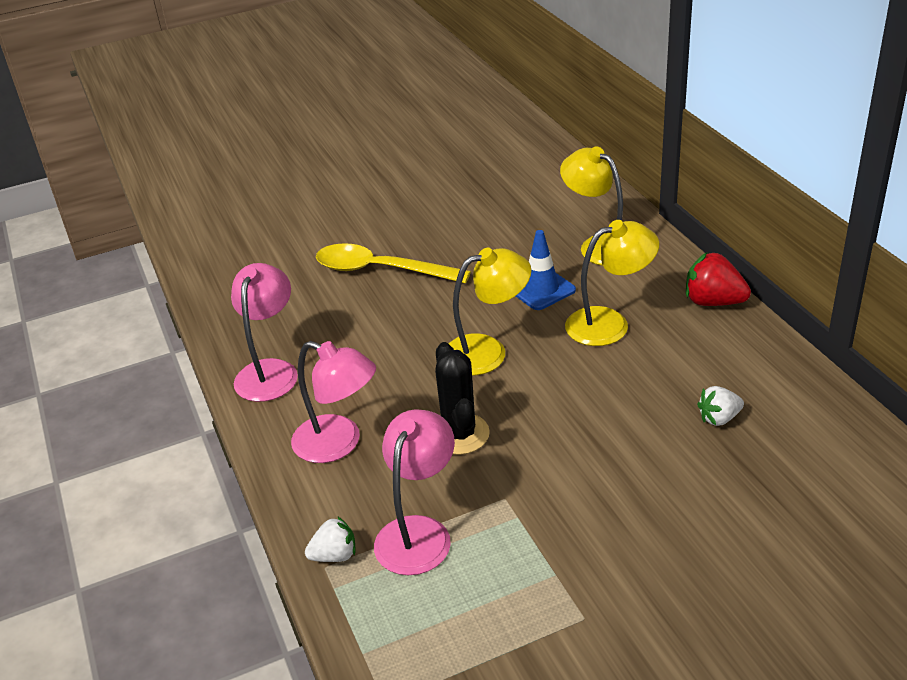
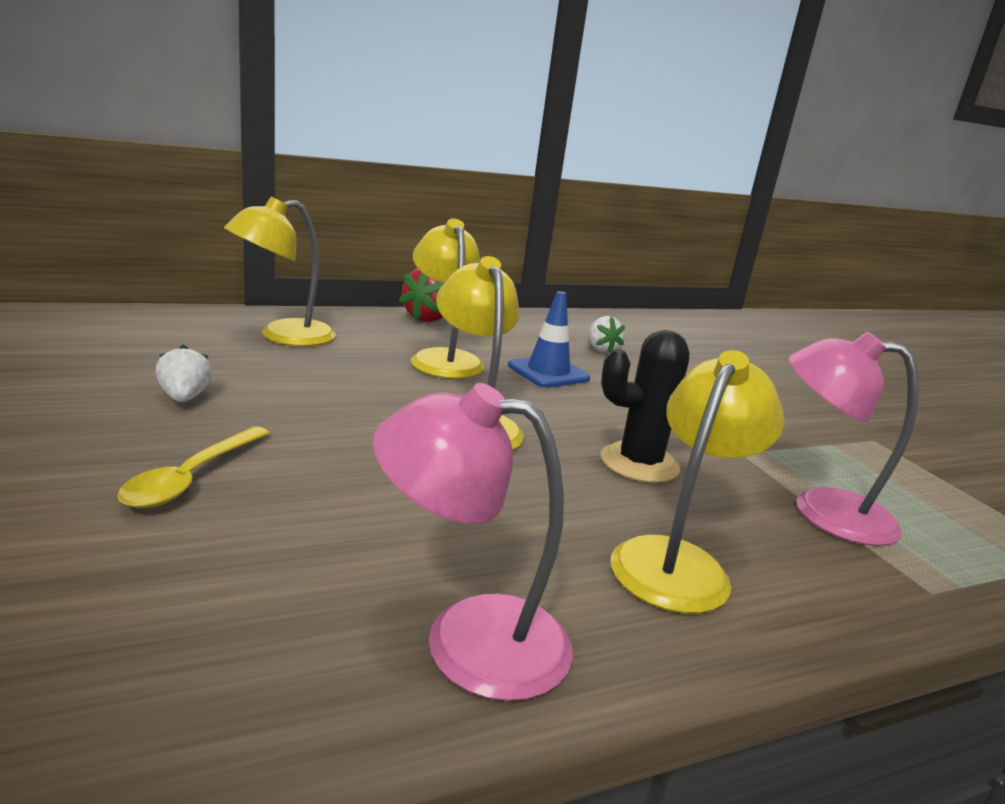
camera: 95 degrees left, 15 degrees down
(334, 555) = (905, 581): white strawberry -> white strawberry (184, 398)
(339, 444) = (677, 561): pink lamp -> yellow lamp
(380, 270) = (191, 478): yellow spoon -> yellow spoon, size x0.63
(541, 289) = (353, 376): blue traffic cone -> blue traffic cone (548, 372)

